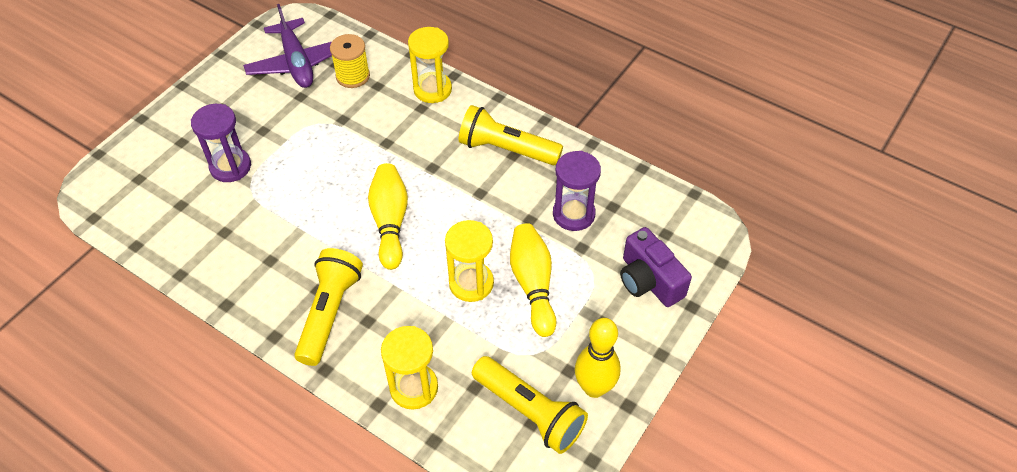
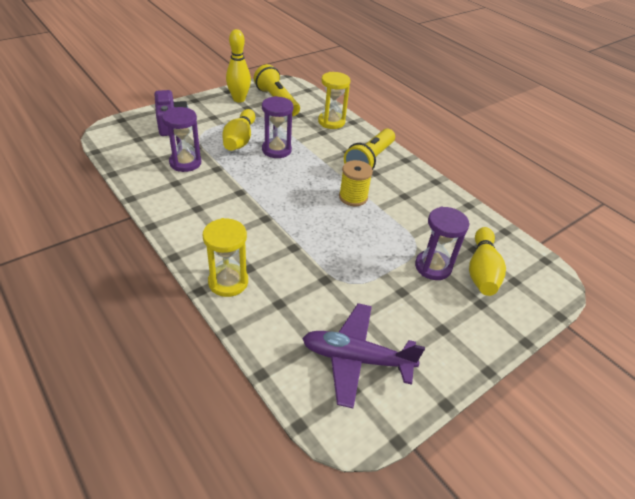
camera: 165 degrees left, 10 degrees down
(297, 63) = (356, 359): purple plane -> purple plane turned 75 degrees counterclockwise
(353, 76) = (300, 322): yellow spool -> yellow spool (353, 197)
(390, 222) = (313, 193): yellow bowling pin -> yellow bowling pin (481, 271)
(471, 283) = (276, 150): yellow hourglass -> purple hourglass
(506, 149) = (199, 213): yellow flashlight -> none

